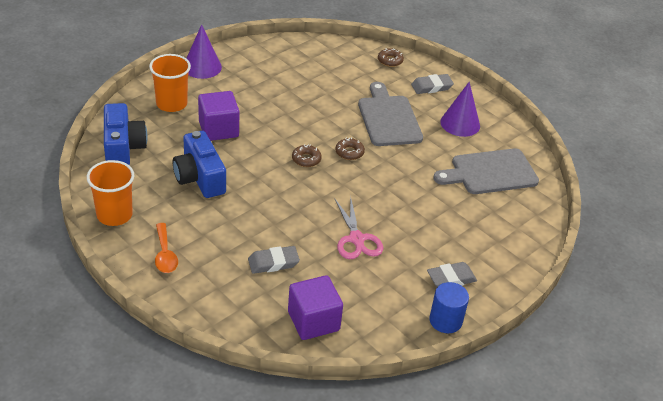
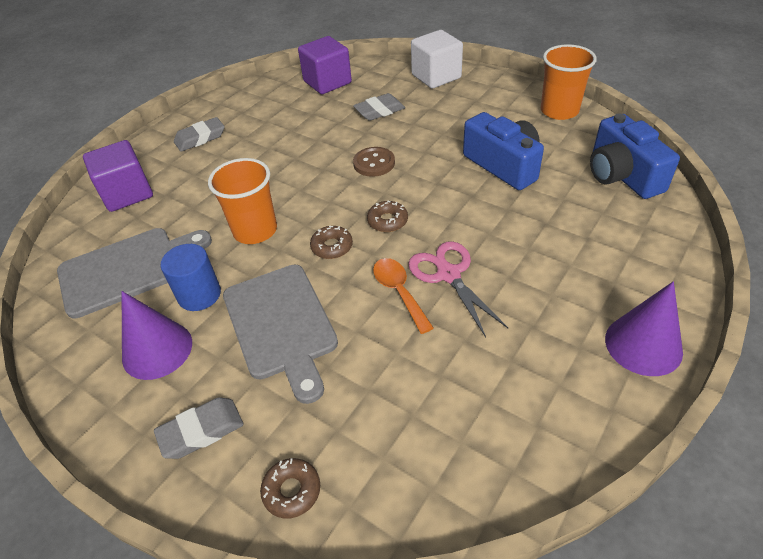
camera: 175 degrees right, 5 degrees up
(165, 255) = (483, 94): orange spoon -> orange spoon (399, 292)
(171, 104) = (624, 254): orange cup -> orange cup (255, 230)
(195, 293) = (436, 76): none -> white cube
(218, 129) = (527, 232): purple cube -> purple cube (127, 193)
(299, 207) = (374, 163): none -> brown button
(356, 239) = (301, 148): pink scissors -> pink scissors (448, 274)
(445, 320) = (209, 107): blue cylinder -> blue cylinder (199, 295)

